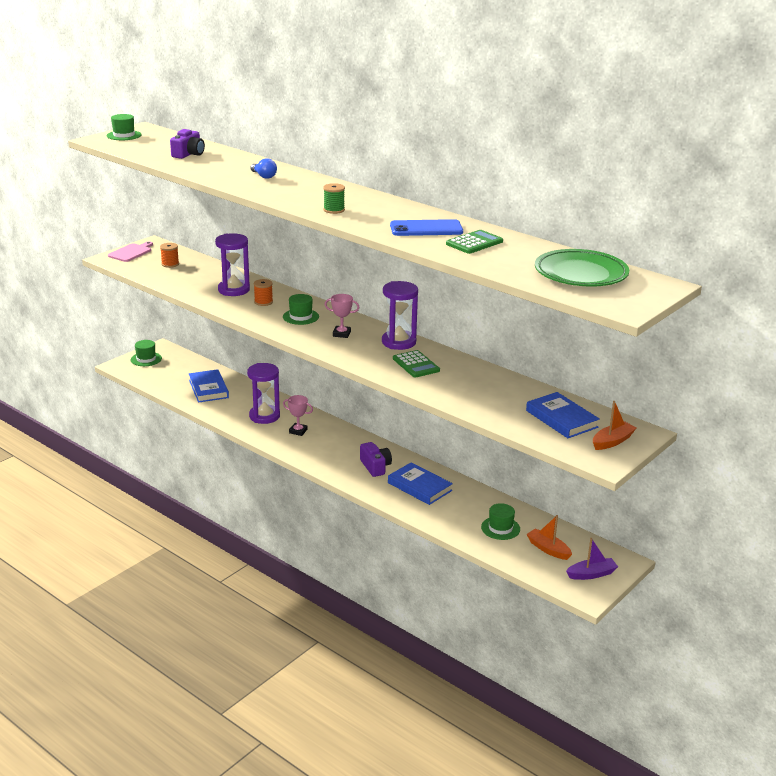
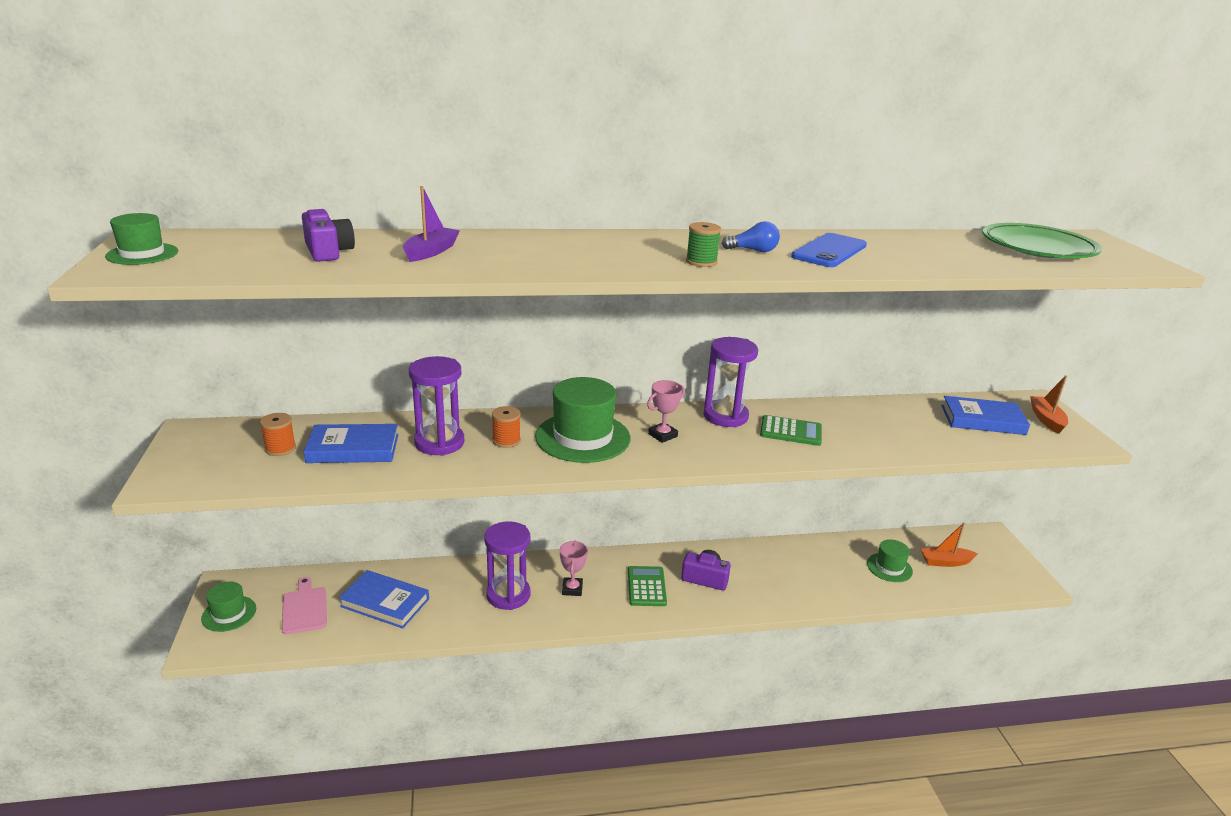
camera: 50 degrees left, 0 degrees up
(131, 252) = (182, 458): pink cutting board -> pink cutting board (304, 608)
(264, 176) = (510, 250): blue light bulb -> blue light bulb (753, 250)
(298, 431) = (572, 589): pink trophy -> pink trophy turned 60 degrees counterclockwise
(300, 317) = (583, 437): green hat -> green hat, size x1.81
(419, 487) = (772, 572): blue book -> blue book (353, 449)
(474, 243) = (900, 250): green calculator -> green calculator (646, 587)
(591, 574) = (1002, 562): purple boat -> purple boat (431, 252)

